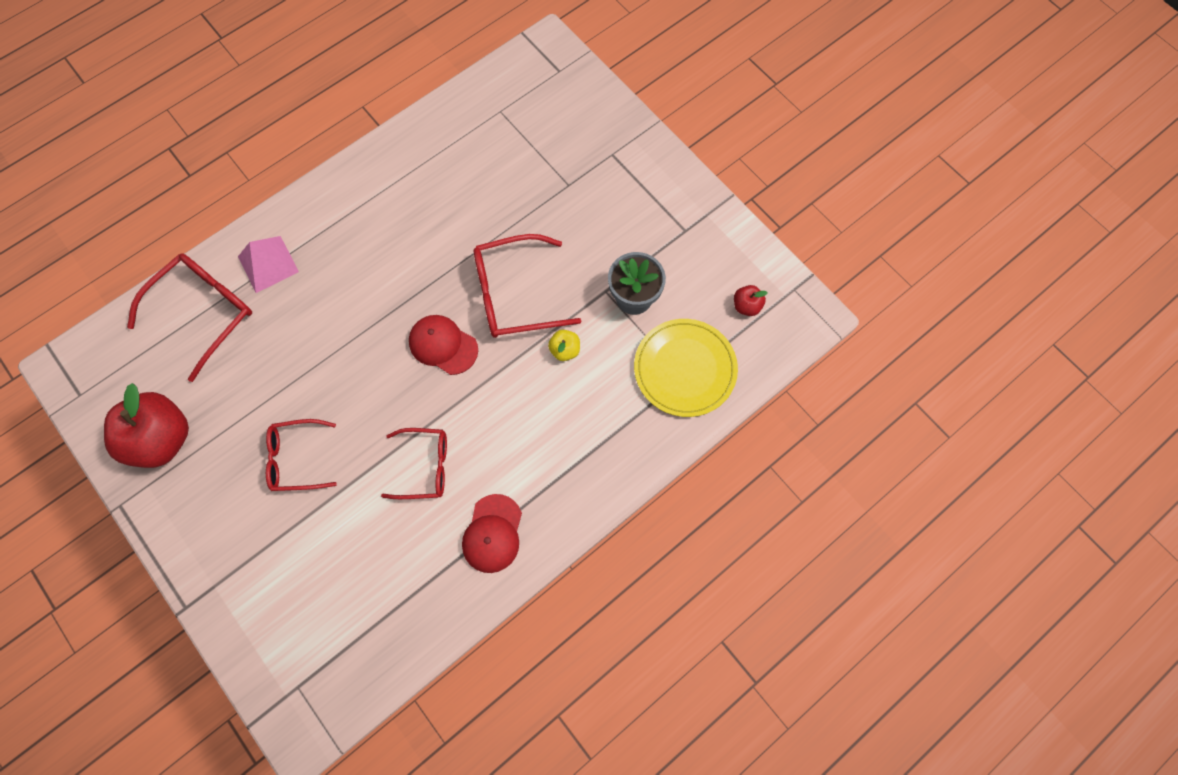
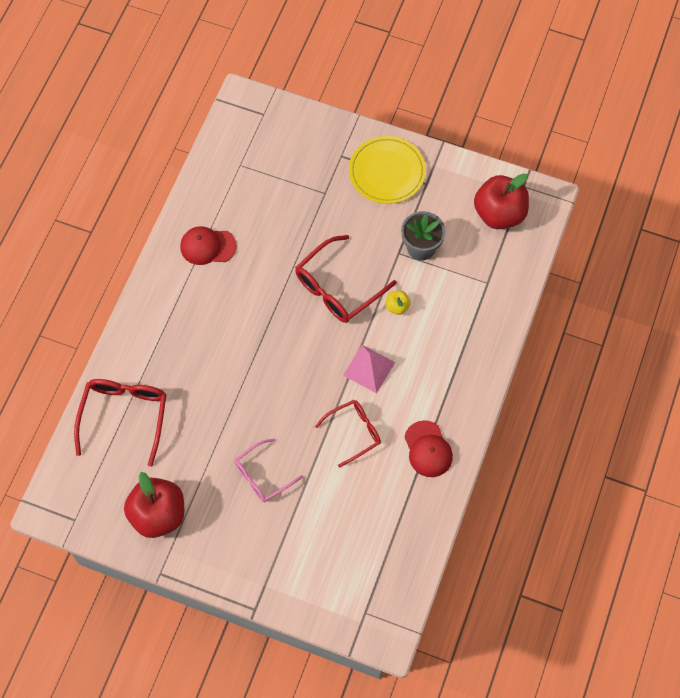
camera: 30 degrees left, 5 degrees down
(268, 264) = (147, 359): pink pyramid -> pink pyramid (369, 368)
(296, 458) = (262, 475): red glasses -> pink glasses
(443, 345) = (311, 348): red cap -> red cap (207, 246)
(685, 369) = (485, 277): yellow plate -> yellow plate (387, 172)
(746, 306) = (499, 214): red apple -> red apple, size x2.25

